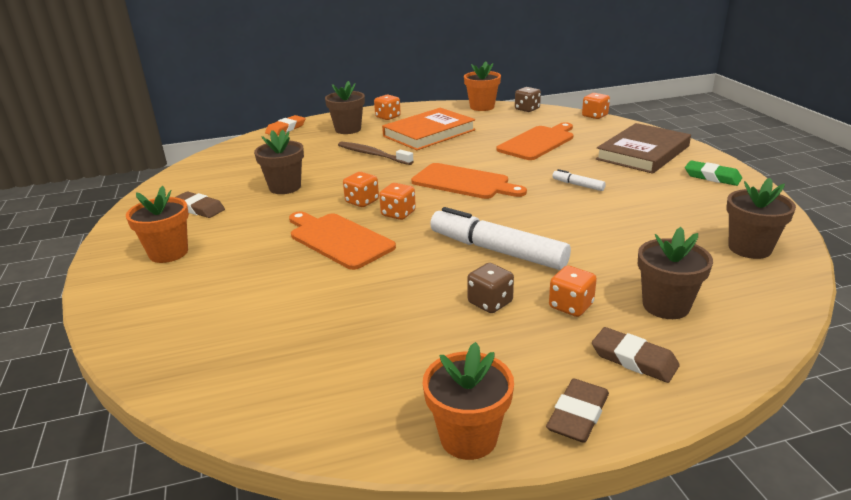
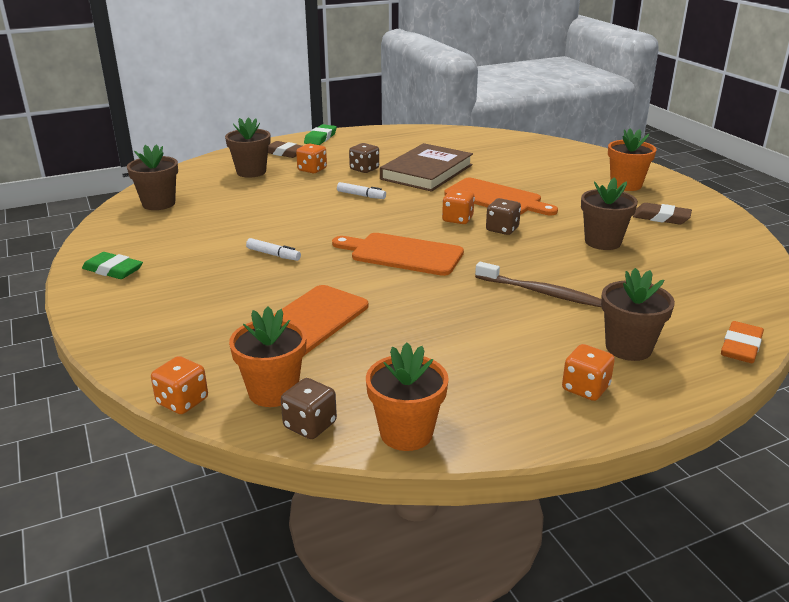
camera: 170 degrees right, 0 degrees up
(362, 201) = (502, 229): orange dice -> brown dice
(429, 133) = (482, 341): orange book -> none
(468, 437) = (370, 132): orange flower pot -> orange flower pot (273, 392)
(497, 250) = (361, 195): white marker -> white marker, size x0.44
(578, 415) = (320, 138): brown eraser -> green eraser
(643, 153) = (164, 306): brown book -> brown book (426, 172)

